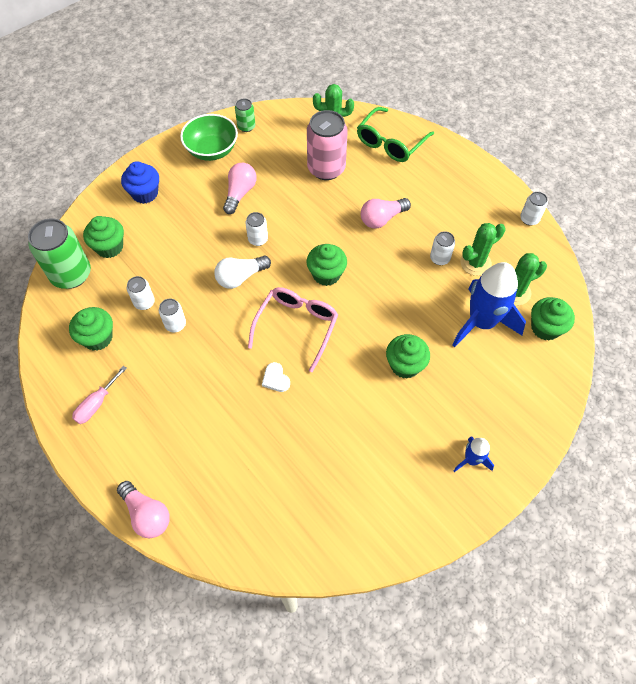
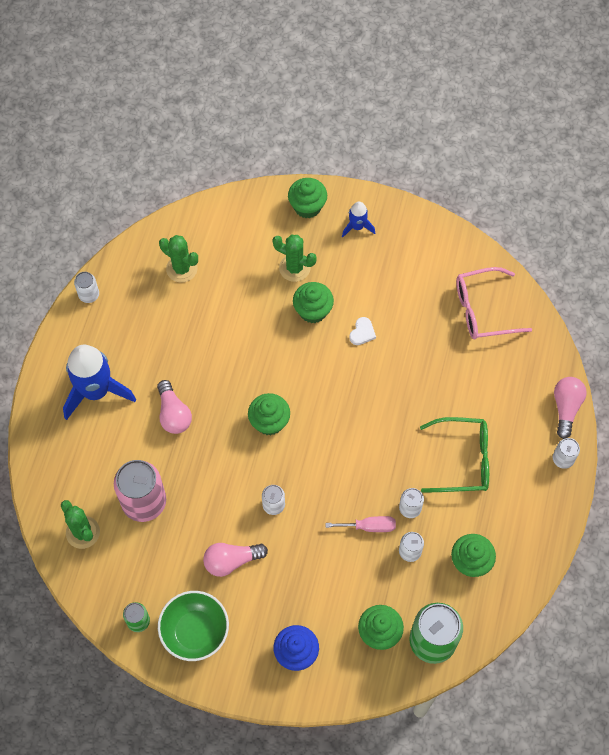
camera: 125 degrees left, 5 degrees up
(97, 404) = (522, 512): pink screwdriver -> pink screwdriver (369, 526)
(240, 277) = (324, 490): white light bulb -> none
(275, 379) = (397, 395): white heart -> white heart (362, 332)
(297, 326) = (338, 411): pink glasses -> pink glasses (483, 310)
(382, 219) = (173, 414): pink light bulb -> pink light bulb turned 45 degrees clockwise
(390, 143) = (67, 464): green glasses -> green glasses (463, 460)
(439, 258) = (186, 342): white can -> white can (563, 459)
(475, 263) = (171, 312): green cactus -> green cactus (294, 268)
(481, 322) = (231, 278): blue rocket -> blue rocket (96, 391)
(545, 328) = (203, 231): green cupcake -> green cupcake (307, 206)

